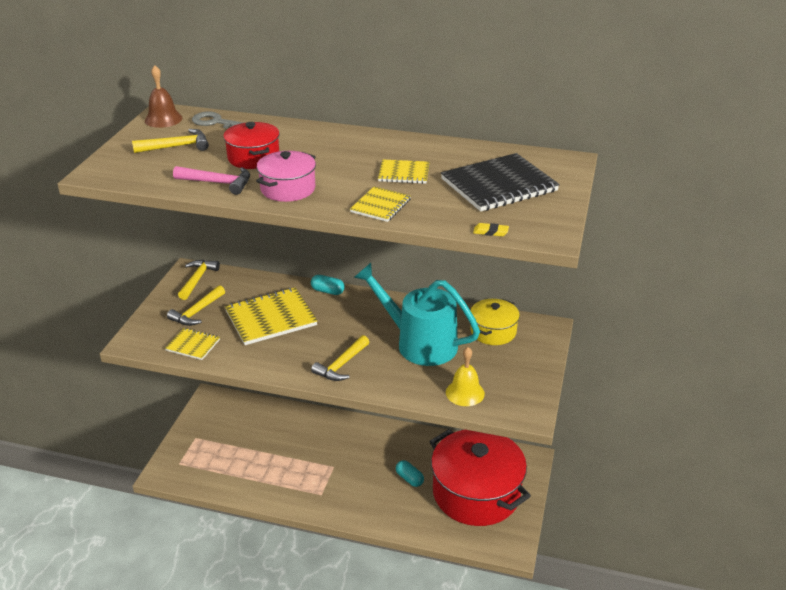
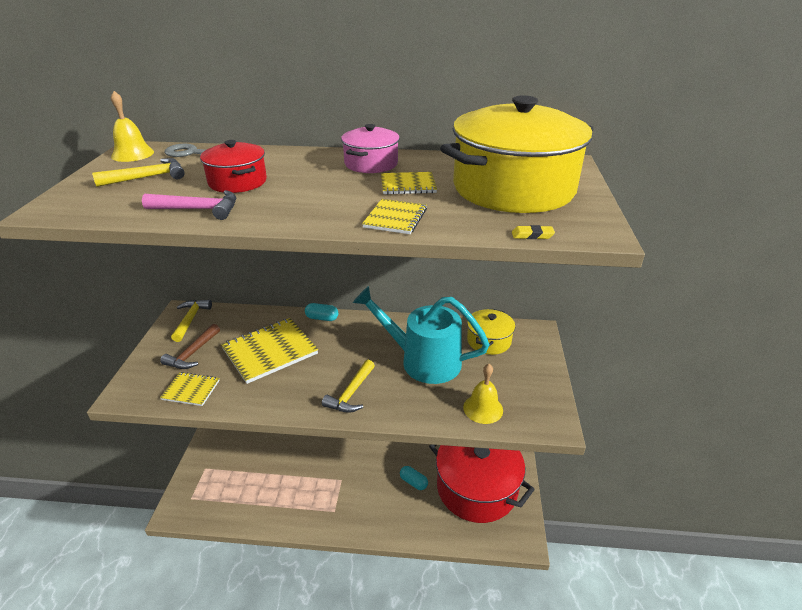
camera: 10 degrees left, 0 degrees up
(163, 119) = (132, 154): brown bell -> yellow bell
(197, 312) = (192, 353): yellow hammer -> brown hammer
(288, 189) = (283, 209): pink pot -> pink pot (371, 164)
(499, 185) = (513, 188): black notebook -> yellow pot

